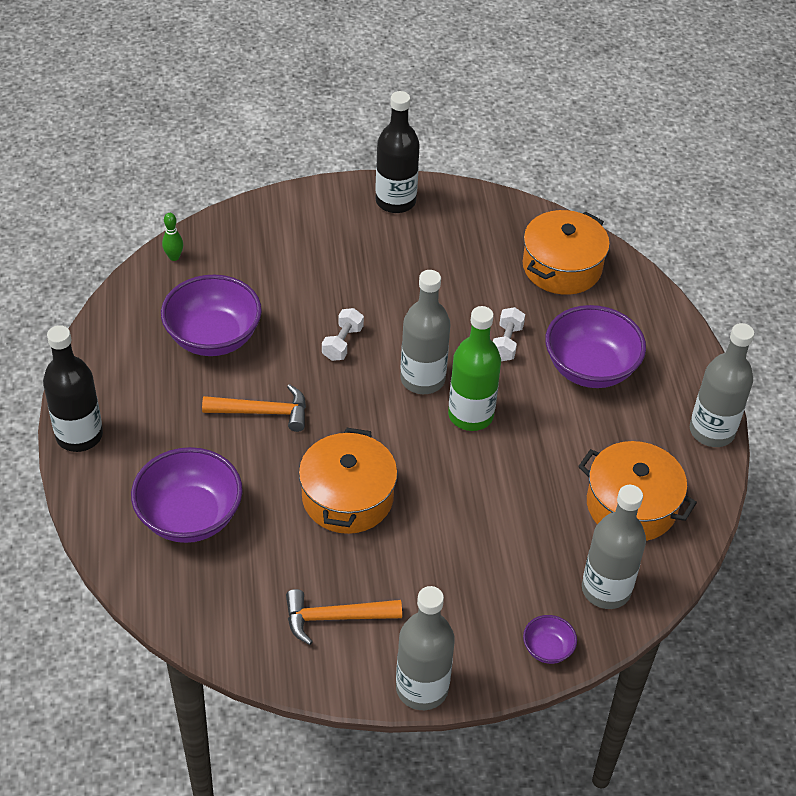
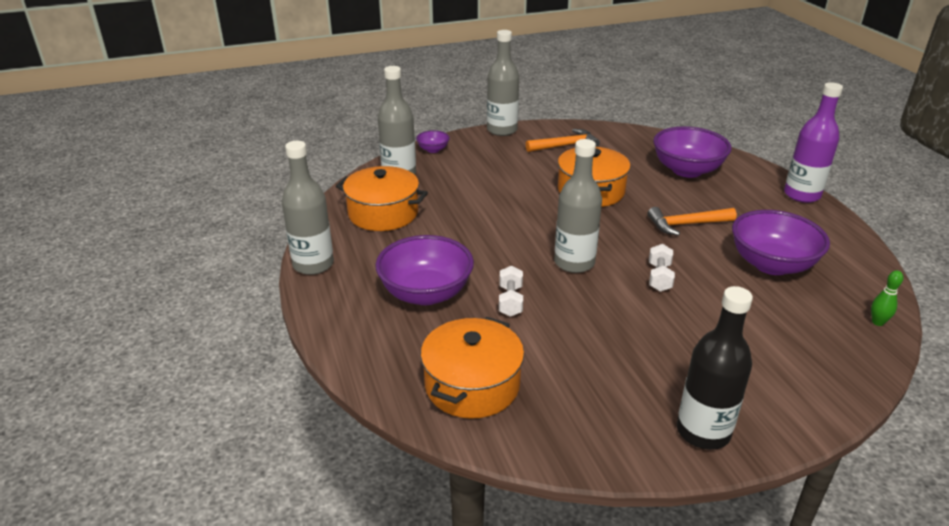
camera: 170 degrees right, 15 degrees down
(79, 435) = (802, 195): black bottle -> purple bottle
(470, 415) = (523, 246): green bottle -> none

